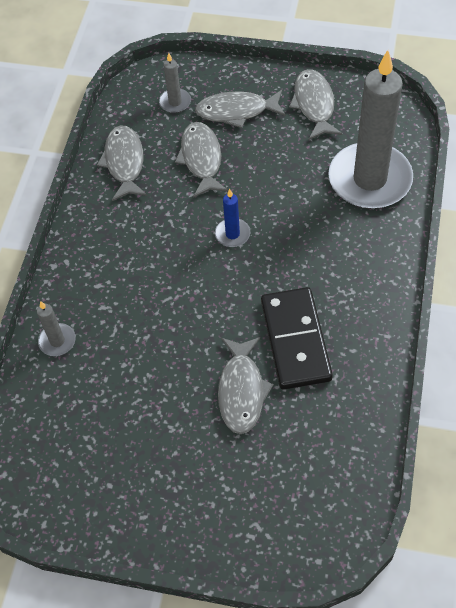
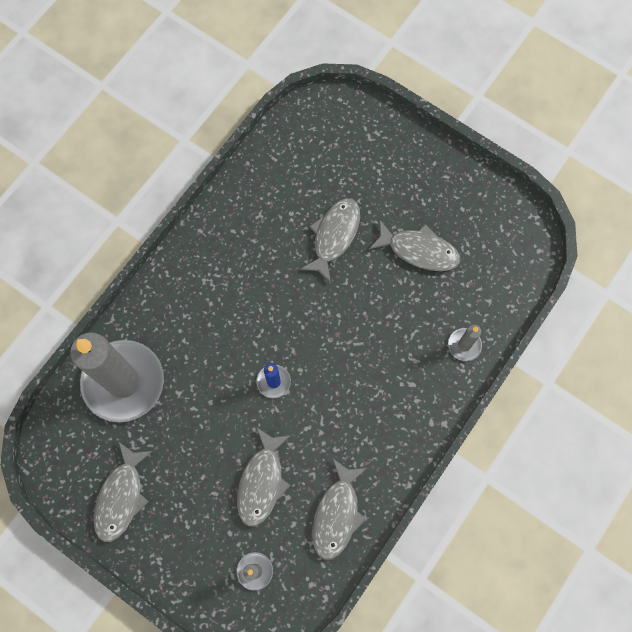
camera: 160 degrees left, 15 degrees up
(236, 111) = (200, 526): grey fish -> grey fish (419, 250)
(295, 340) = (272, 258): black domino -> none

